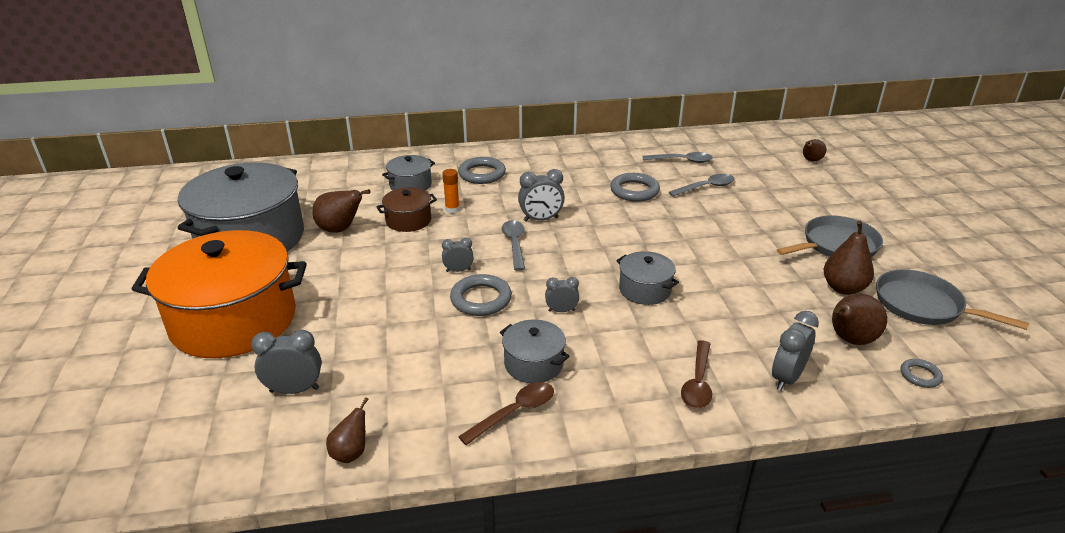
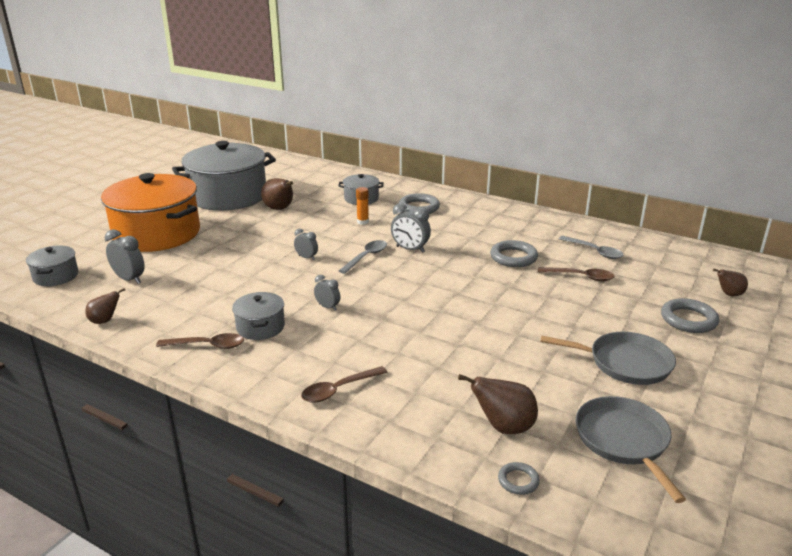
camera: 40 degrees right, 5 degrees down
(408, 220) = (325, 218): brown pot -> none
(481, 299) = (292, 279): grey ring -> grey ring (688, 319)
(645, 290) = (404, 321): grey pot -> grey pot (56, 276)
(706, 187) = (580, 277): grey spoon -> brown spoon
(787, 378) = (405, 422): grey clock -> none
(843, 288) = (569, 393): brown pear -> none

